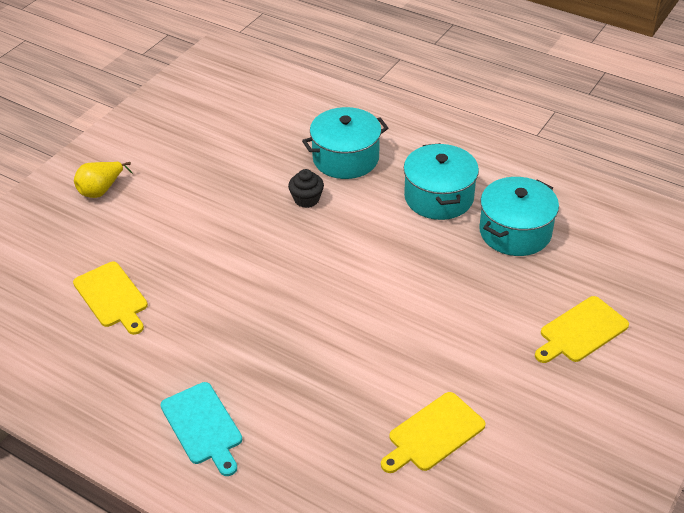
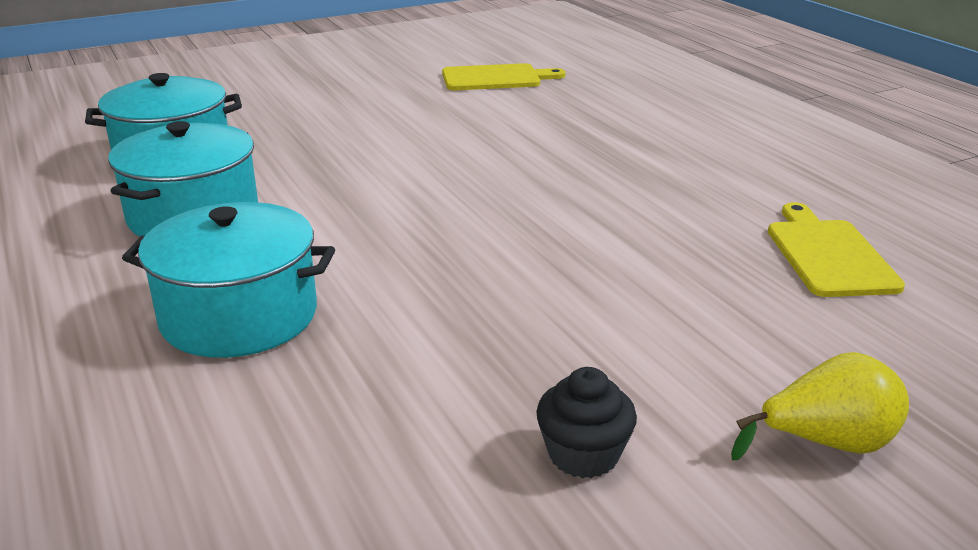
camera: 150 degrees left, 15 degrees down
(203, 426) = (731, 128): turquoise cutting board -> none
(306, 199) = (393, 277): black cupcake -> black cupcake (583, 455)
(581, 331) = (263, 88): yellow cutting board -> none

